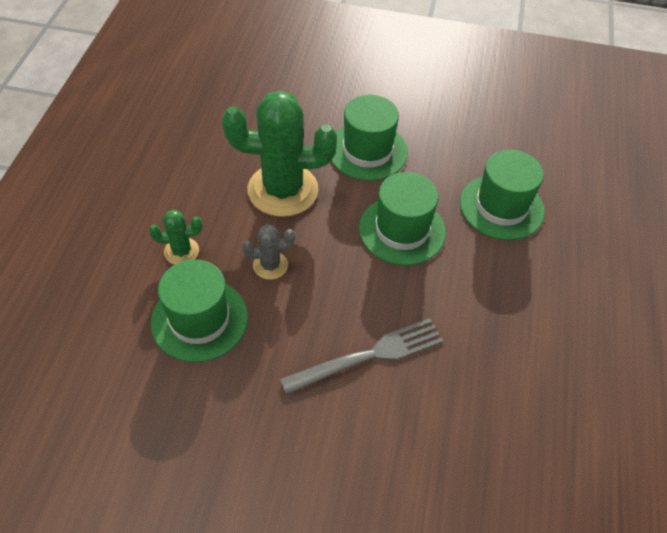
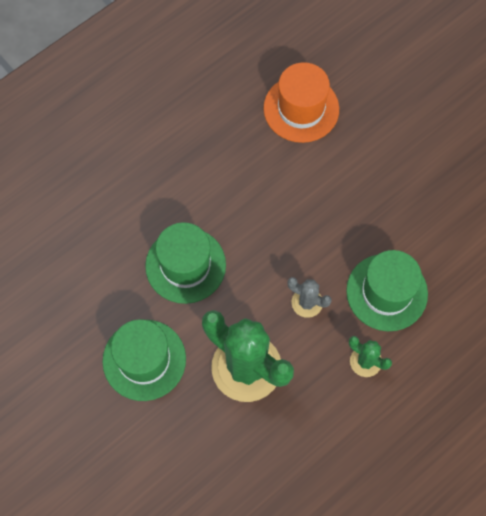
camera: 140 degrees left, 15 degrees up
(369, 356) = (291, 189): grey fork -> none
(435, 453) = (301, 109): none -> orange hat
(501, 207) = (92, 232): green hat -> none

